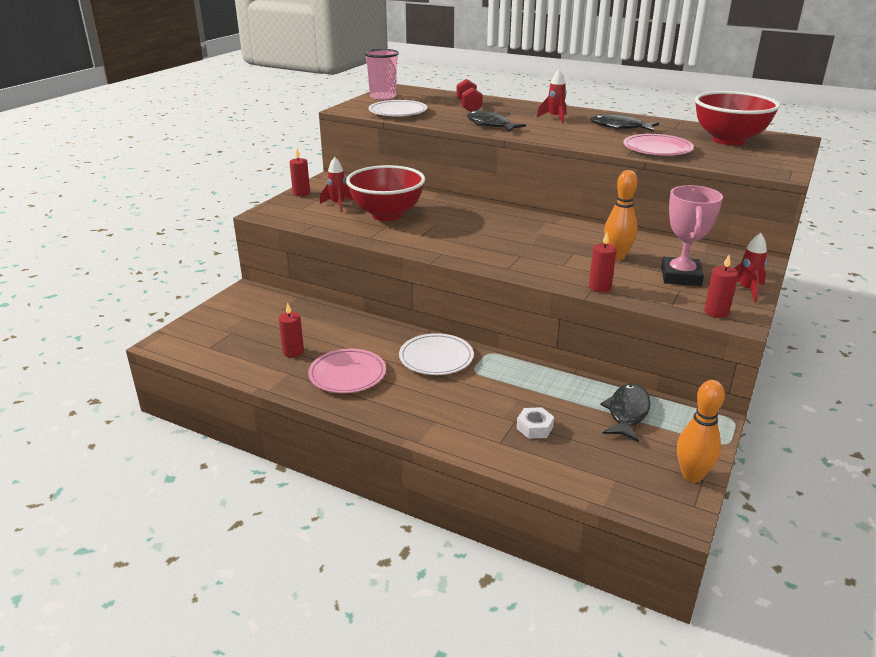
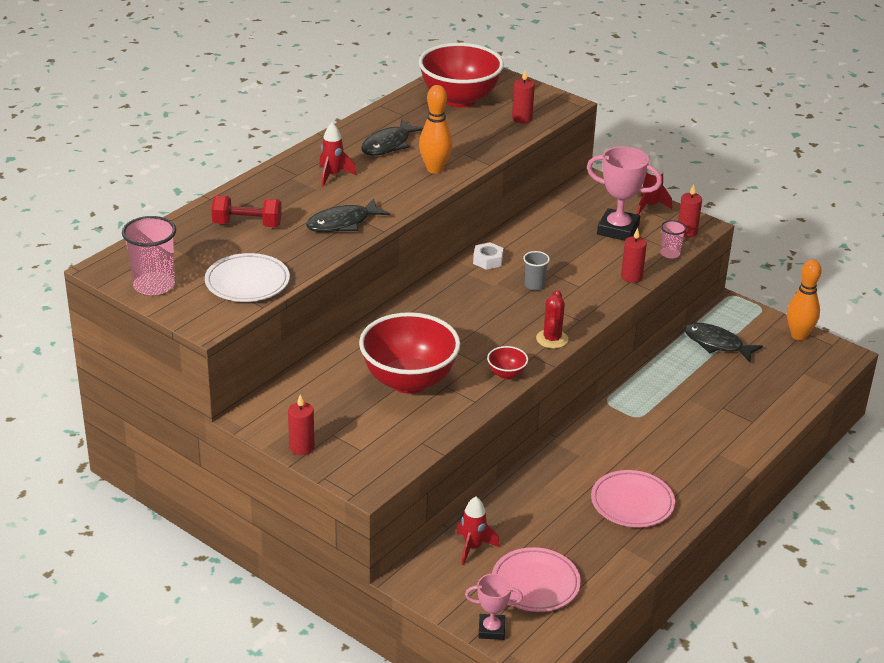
camera: 80 degrees left, 5 degrees up
(191, 323) = (491, 630): none -> pink trophy
(293, 352) = (579, 541): red candle -> red candle (522, 118)
(338, 205) = (360, 417): red rocket -> red rocket (473, 547)
(410, 245) = (506, 374): none -> red bowl
(436, 358) = (610, 437): white plate -> none
(470, 259) = (552, 339): none -> red cactus
(534, 427) = (733, 398): white nut -> white nut (488, 260)
(549, 247) = (534, 285): none -> grey cup
(617, 256) = (567, 251): orange bowling pin -> orange bowling pin (435, 169)
(657, 149) = (475, 143): pink plate -> pink plate (535, 583)
(662, 305) = (670, 254): none -> pink cup

